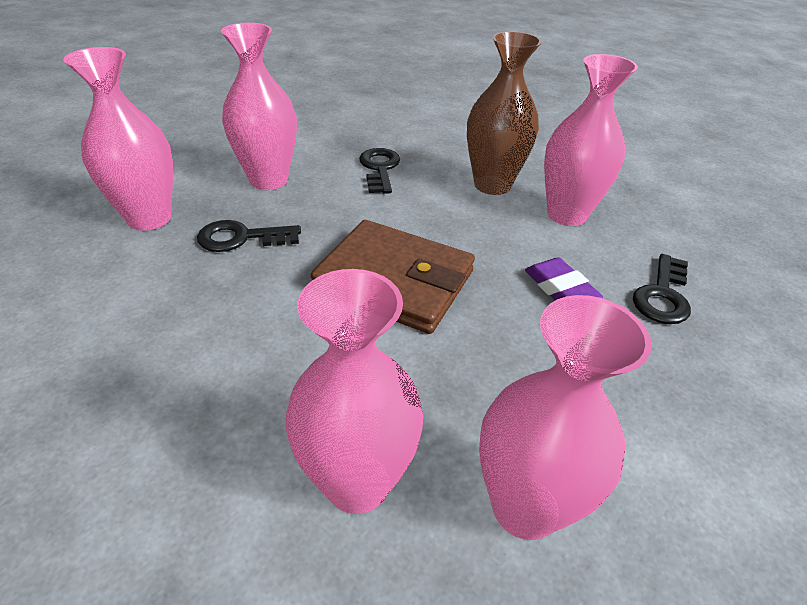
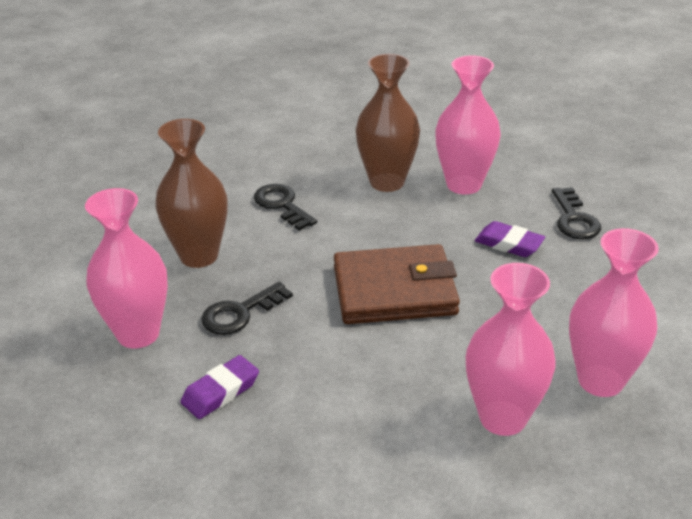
camera: 30 degrees left, 5 degrees down
(141, 297) = (220, 392): none -> purple eraser
(269, 180) = (199, 256): pink vase -> brown vase

